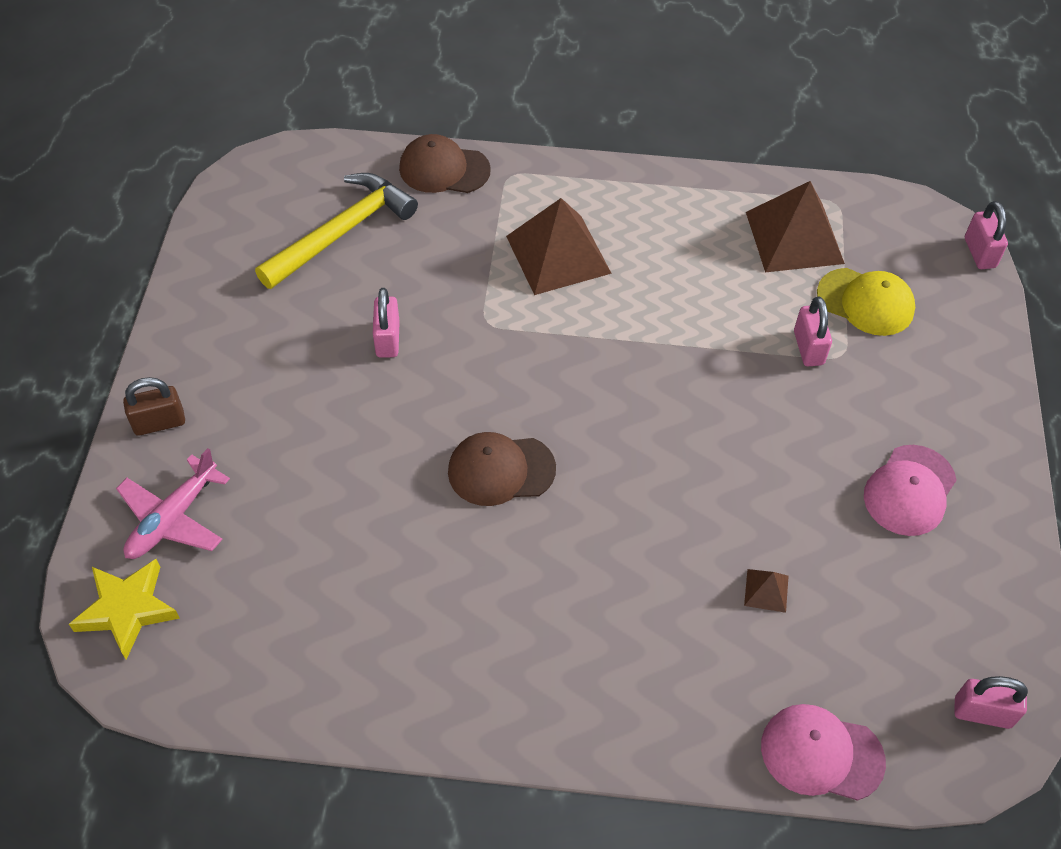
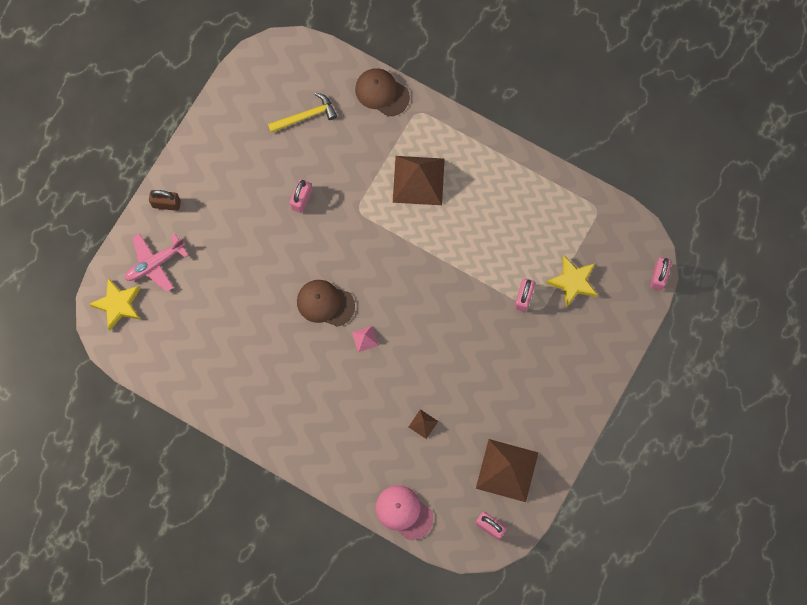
camera: 25 degrees right, 20 degrees up
(342, 232) = (306, 116): yellow hammer -> yellow hammer, size x0.65
(595, 497) = (365, 338): none -> pink pyramid
(794, 237) = (558, 223): brown pyramid -> brown pyramid (507, 470)
(865, 302) = (572, 282): yellow cap -> yellow star
(909, 490) = (526, 402): pink cap -> none

